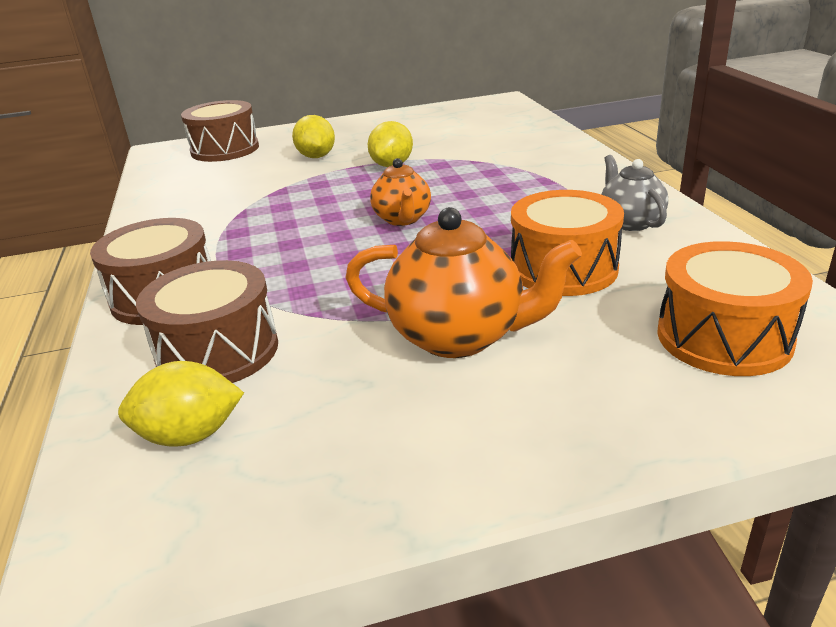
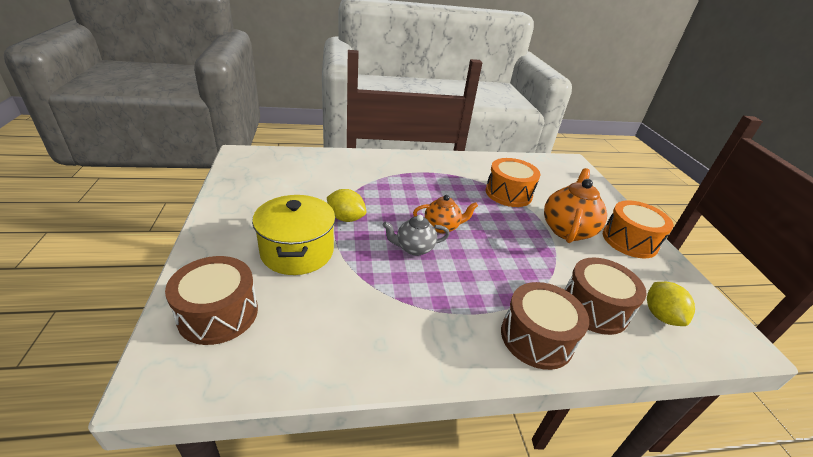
camera: 90 degrees left, 5 degrees up
(316, 157) = (297, 252): yellow lemon -> yellow pot
(630, 222) = (466, 168): grey teapot -> grey teapot (414, 248)
(723, 337) = (559, 178): orange drum -> orange drum (629, 241)

